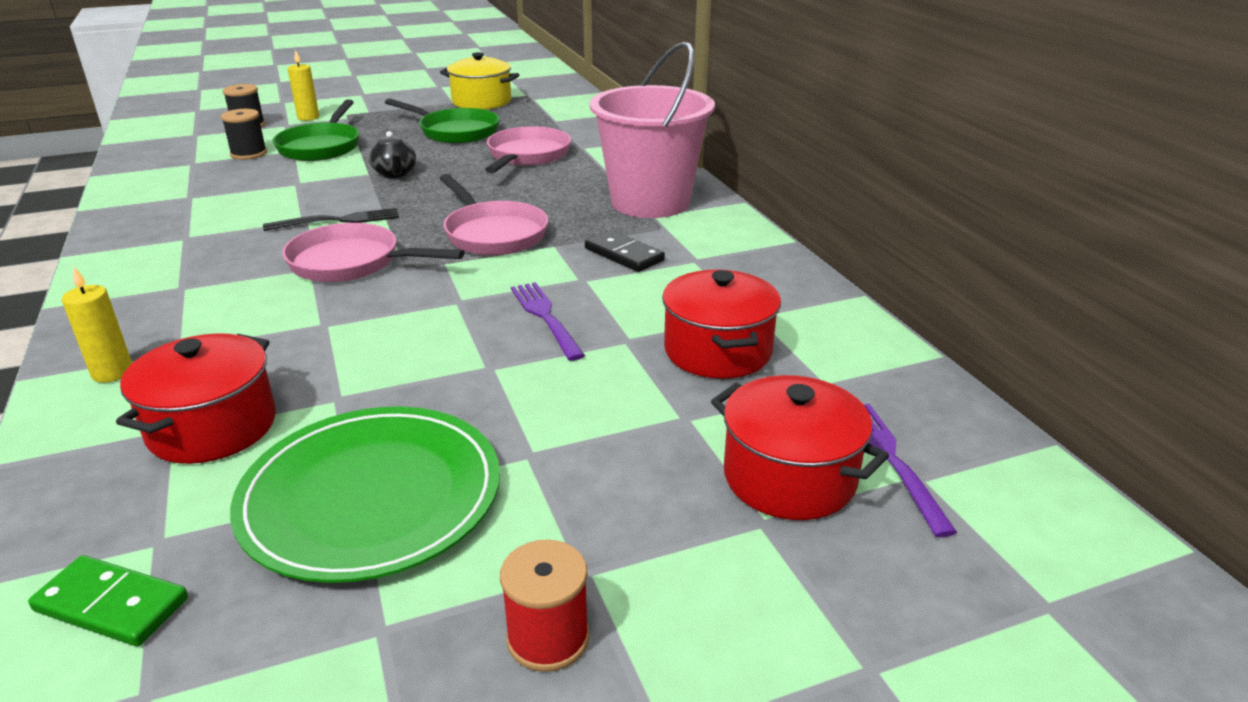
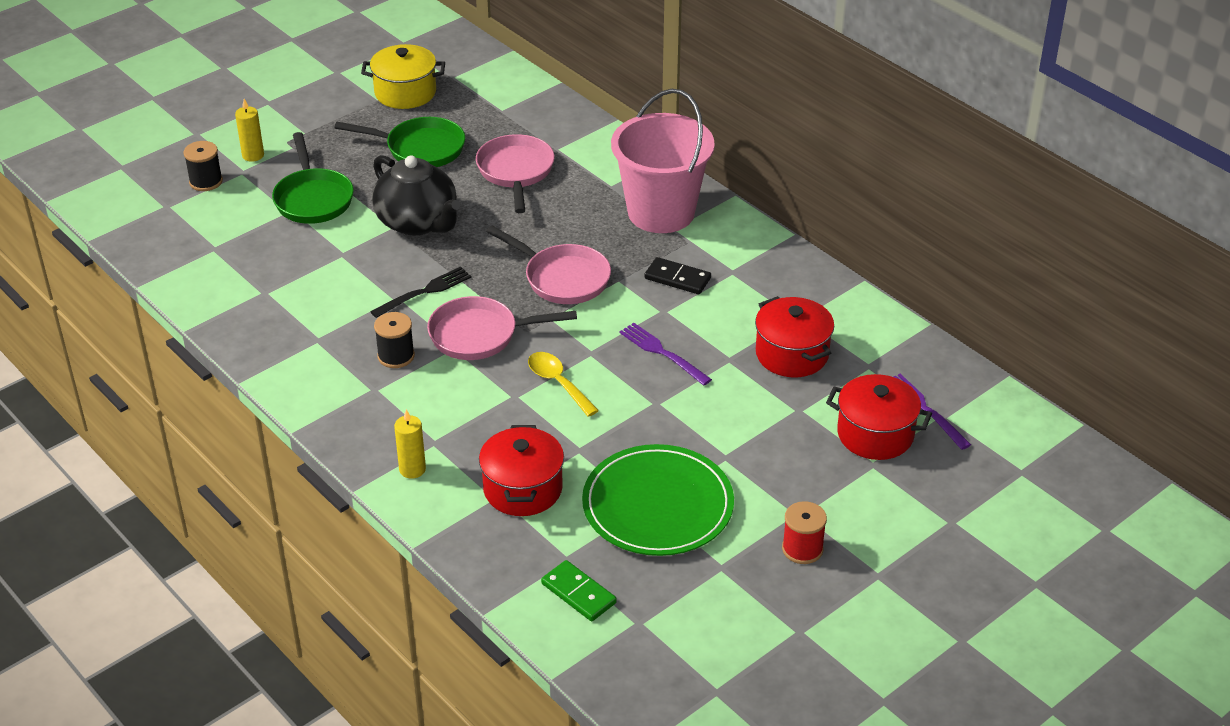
camera: 20 degrees left, 10 degrees up
(111, 605) = (578, 593): green domino -> green domino turned 45 degrees clockwise
(249, 154) = (254, 224): black spool -> black spool (396, 356)
(389, 322) = (558, 383): none -> yellow spoon
(395, 173) = (418, 222): black teapot -> black teapot, size x1.99

